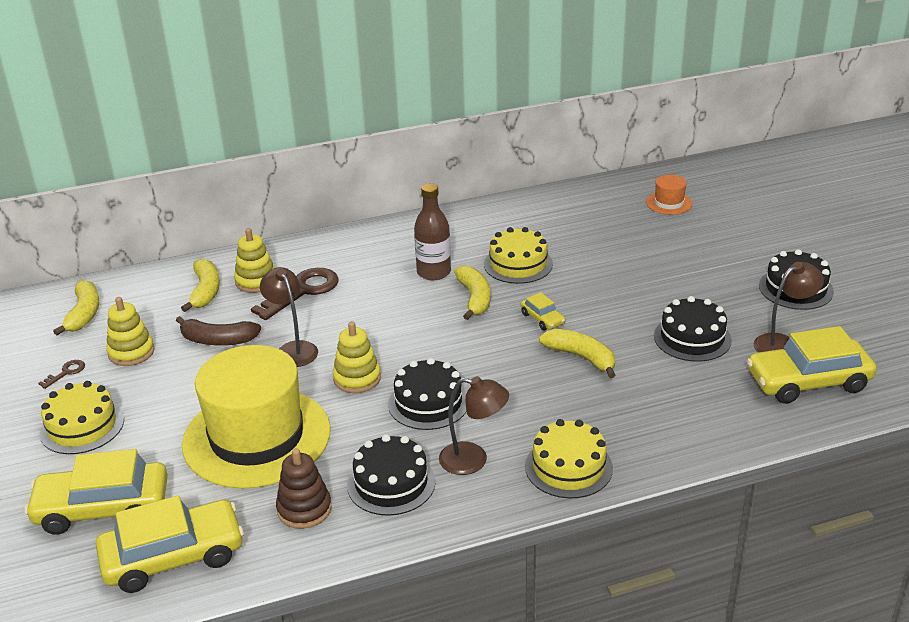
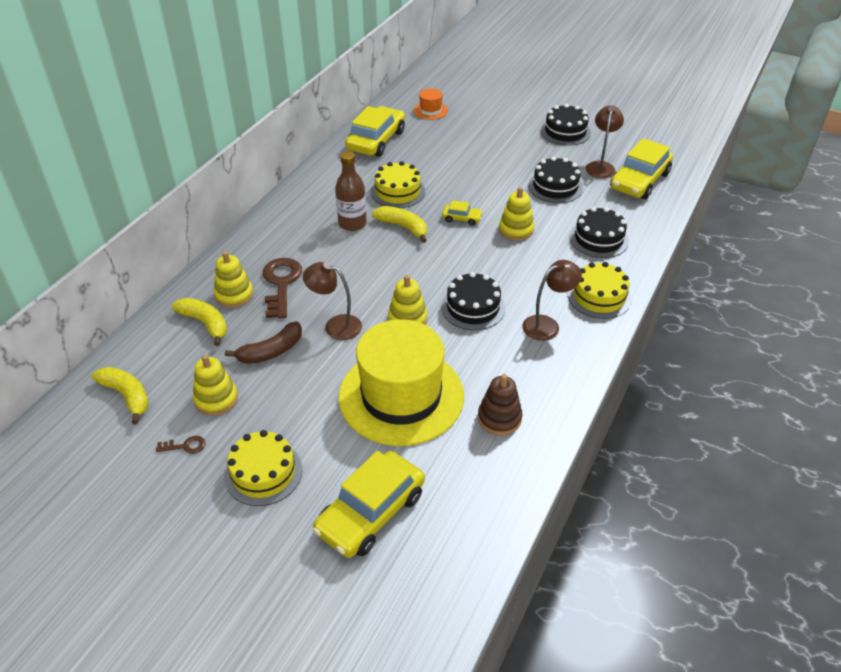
camera: 45 degrees left, 10 degrees up
(66, 373) = (185, 446): brown key -> brown key turned 90 degrees clockwise
(173, 557) = (467, 505): yellow car -> yellow car (376, 140)
(391, 483) = (524, 368): black cake -> black cake (598, 239)
(581, 357) = (516, 230): yellow banana -> yellow stacking toy

